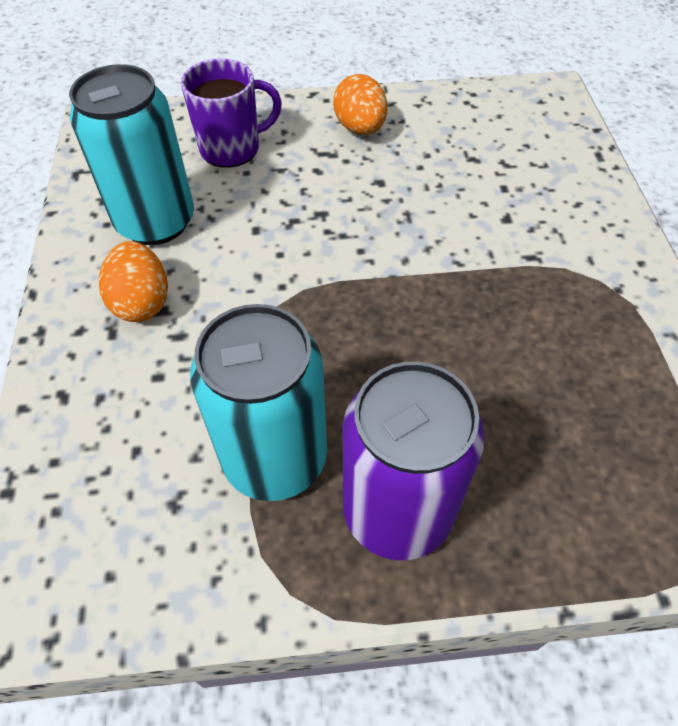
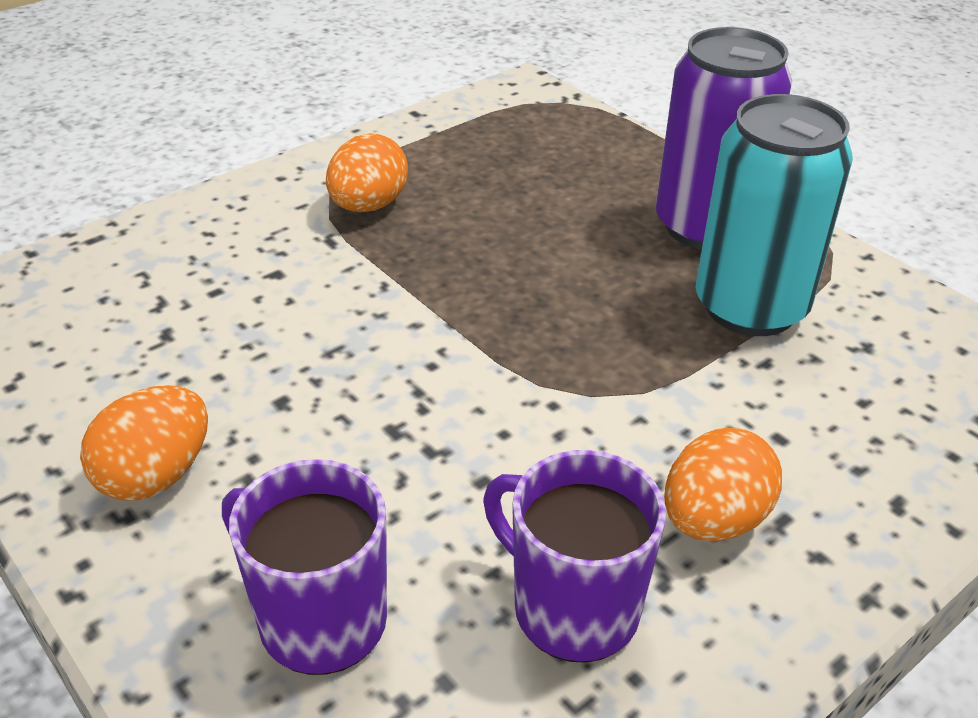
camera: 125 degrees left, 15 degrees down
(156, 222) = (572, 608): turquoise can -> purple mug
(568, 294) = (368, 206): none -> orange egg

